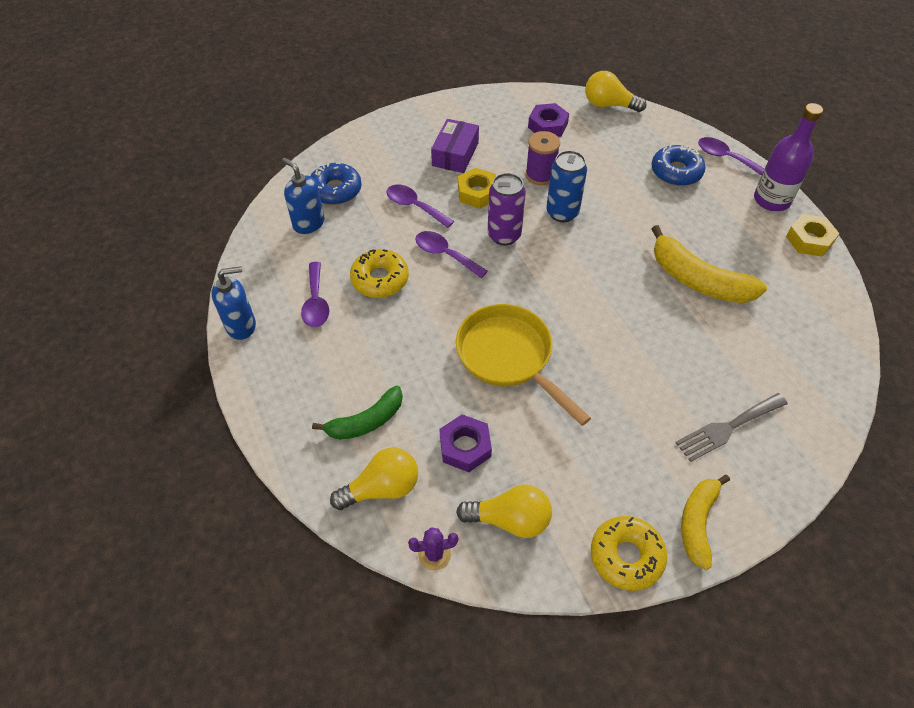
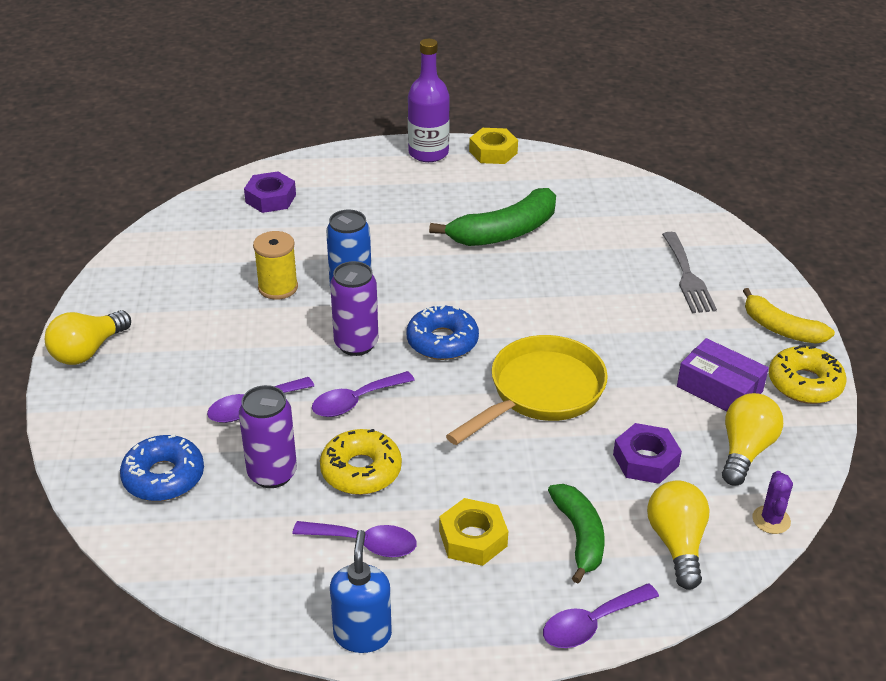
camera: 70 degrees left, 15 degrees down
(308, 223) = (210, 520): blue soap dispenser -> none
(358, 237) = (272, 473): none -> purple can
(455, 154) = (185, 345): purple box -> purple box (719, 389)
(477, 193) = (270, 346): yellow nut -> yellow nut (473, 538)
(509, 358) = (540, 392): yellow pan -> yellow pan turned 150 degrees clockwise
(540, 175) = (278, 287): purple spool -> yellow spool
(547, 126) = (198, 257): purple nut -> purple nut (271, 198)
(609, 105) = (203, 202): yellow light bulb -> yellow light bulb (88, 351)
(676, 172) = (346, 194): blue donut -> blue donut (442, 341)
(698, 280) = (504, 232): yellow banana -> green banana
(725, 158) = (350, 157): purple spoon -> purple spoon (591, 624)

